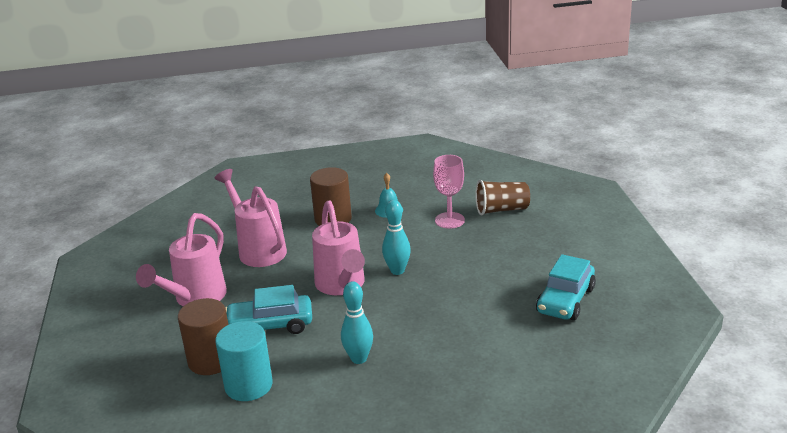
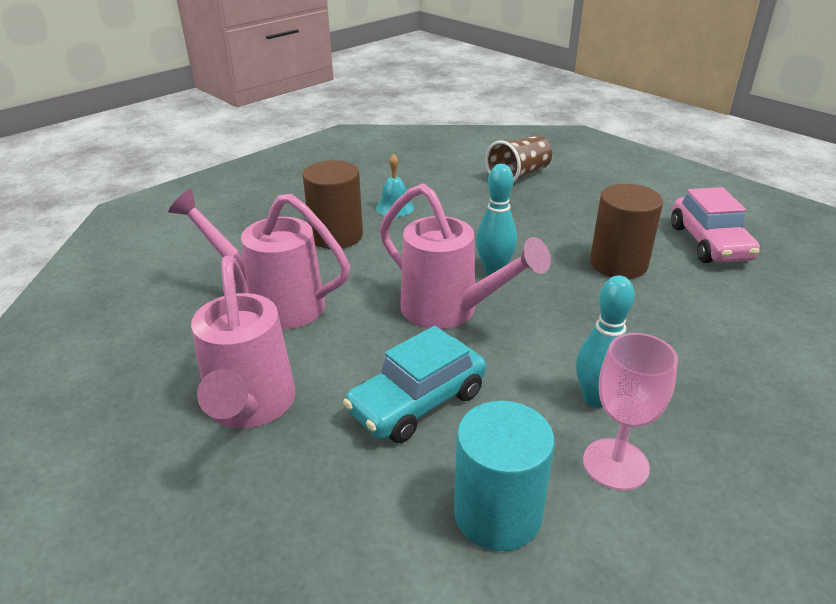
camera: 35 degrees left, 5 degrees up
(211, 360) = (388, 499): brown cylinder -> brown cylinder (618, 263)
(449, 220) = (479, 199): pink goblet -> pink goblet (615, 464)
(565, 300) = (709, 243): turquoise car -> pink car

